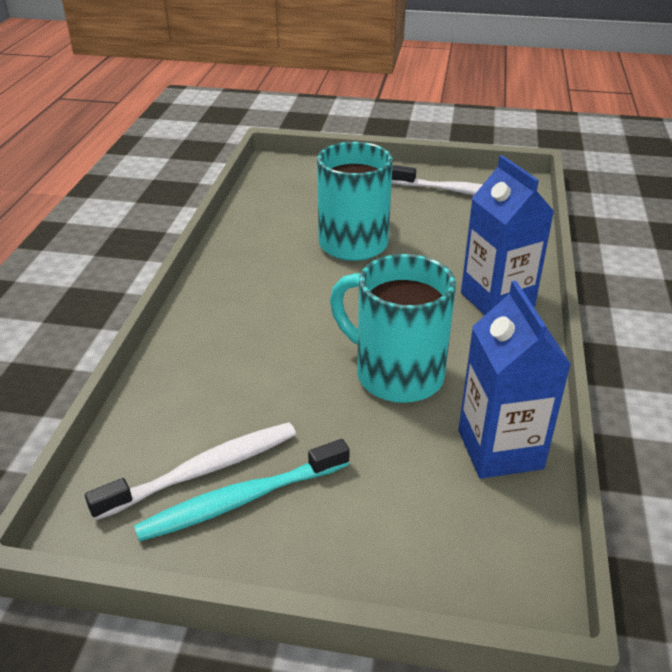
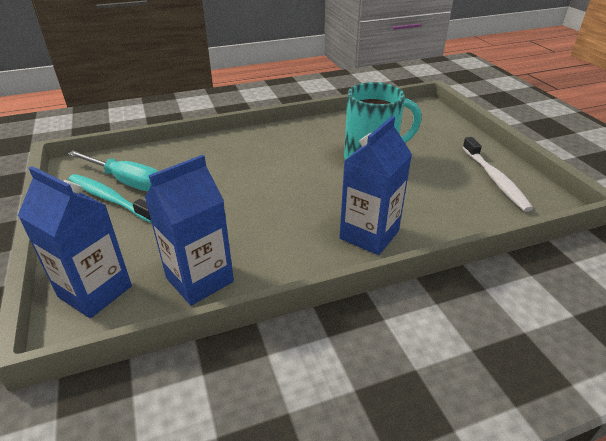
camera: 60 degrees right, 0 degrees up
(203, 470) = (126, 181): white toothbrush -> turquoise screwdriver
(396, 374) = (246, 216): turquoise mug -> none
(468, 557) = (95, 291): none -> blue carton

